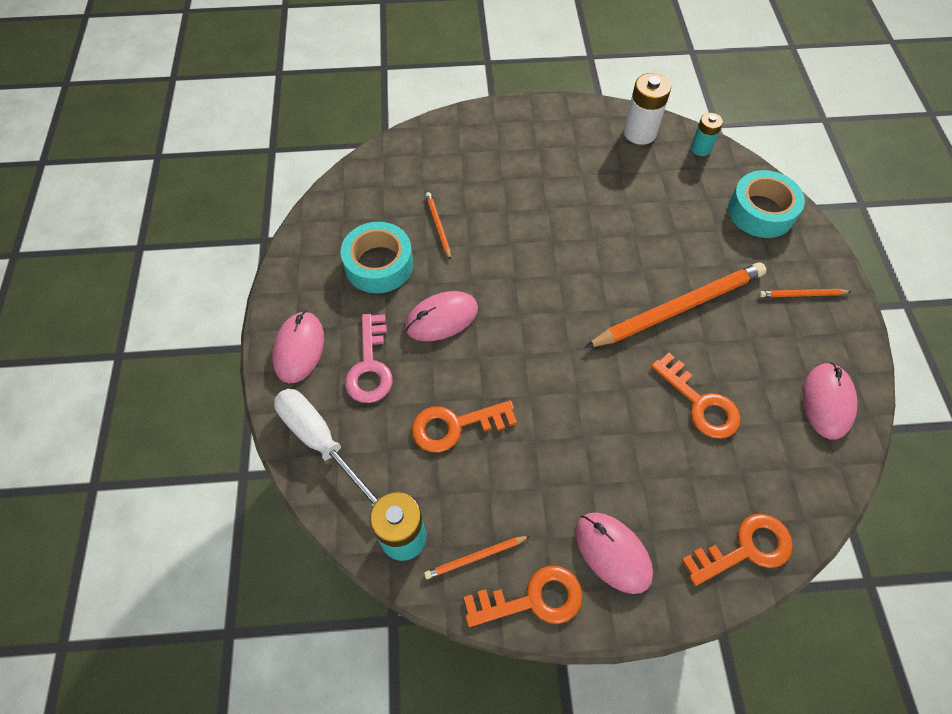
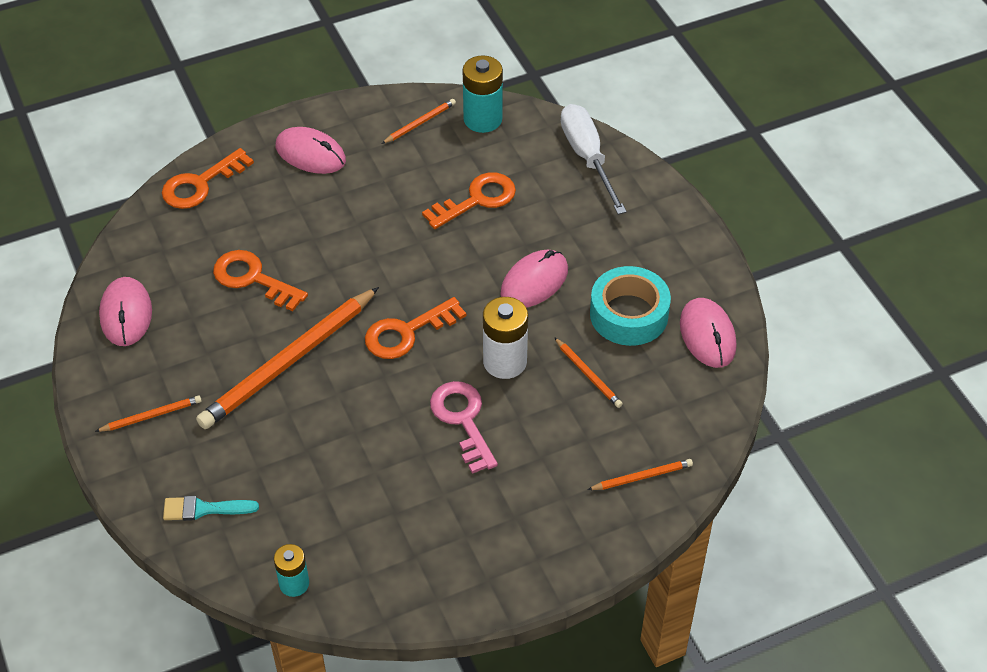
camera: 160 degrees right, 10 degrees down
(299, 348) = (656, 218): pink mouse -> pink mouse (707, 335)
(321, 442) = (587, 157): white screwdriver -> white screwdriver turned 135 degrees counterclockwise
(370, 365) = (580, 223): pink key -> pink key (463, 421)
(439, 147) = (642, 477): none -> orange pencil
(532, 599) = (366, 112): orange key -> orange key (407, 332)
(639, 133) = (384, 584): white battery -> white battery (505, 362)
(761, 211) = (204, 509): turquoise tape -> turquoise brush

